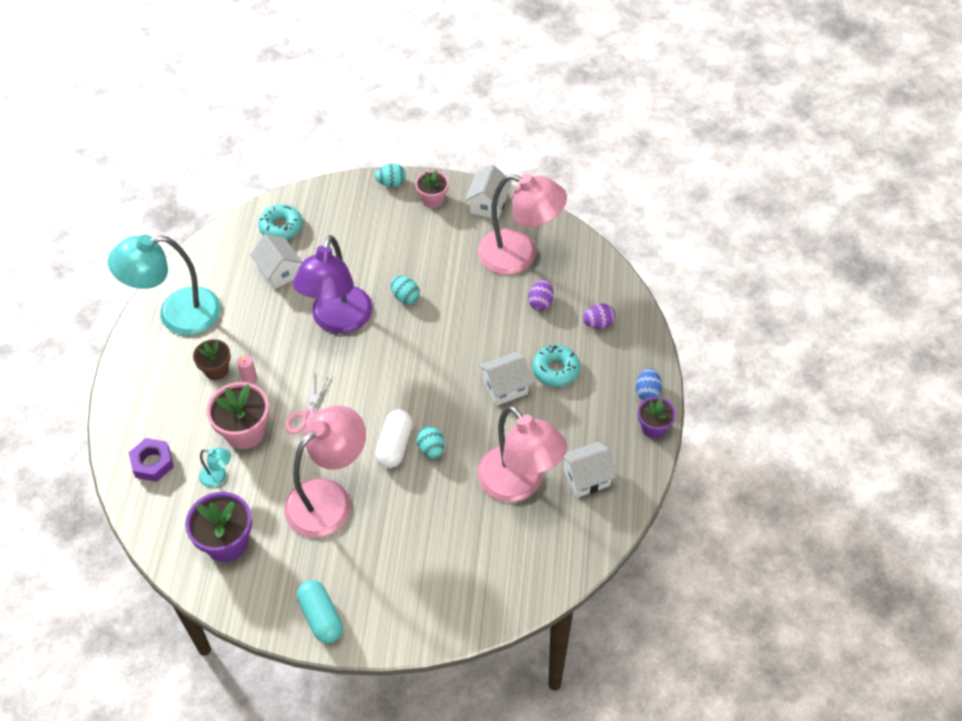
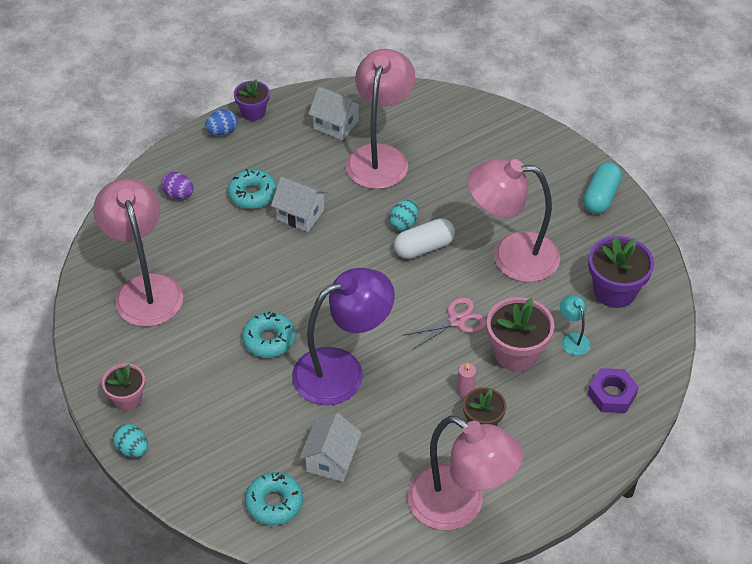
camera: 130 degrees left, 5 degrees down
(176, 314) = (459, 507): turquoise lamp -> pink lamp
(405, 297) = (269, 340): turquoise egg -> turquoise donut
(488, 204) = (98, 350): white house -> none
(540, 302) = (188, 243): purple egg -> none

